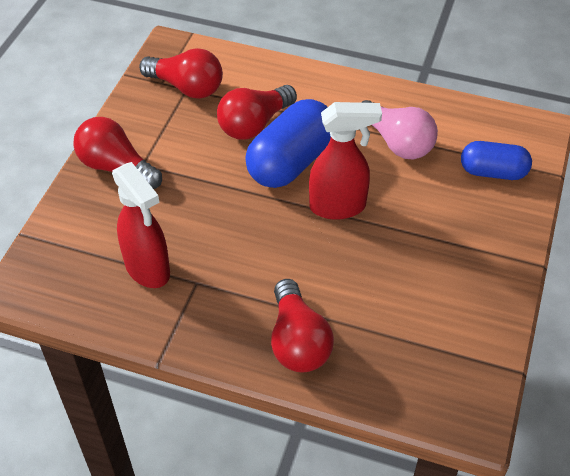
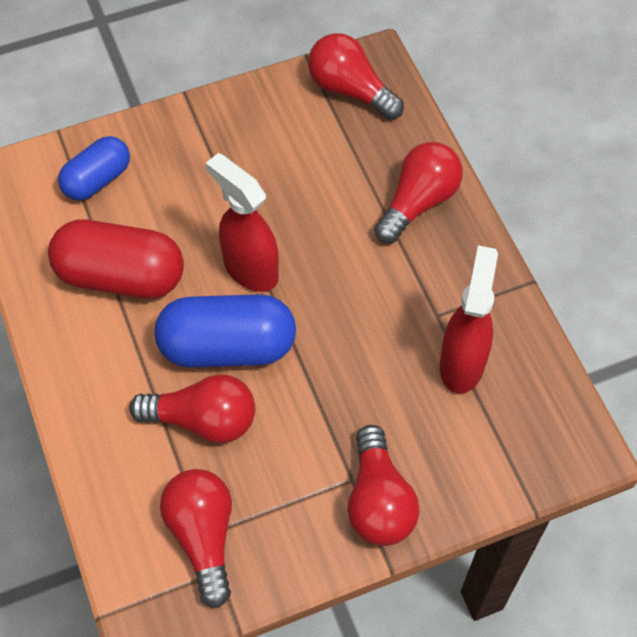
camera: 130 degrees left, 10 degrees up
(397, 142) = (121, 276): pink light bulb -> red capsule
(452, 377) = (350, 90): none -> red light bulb
(493, 172) = (97, 180): blue capsule -> blue capsule turned 75 degrees clockwise

